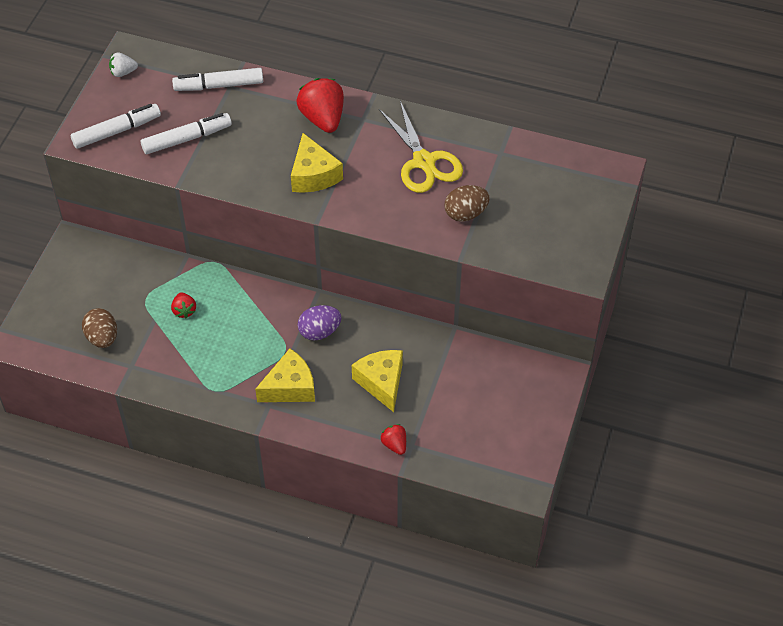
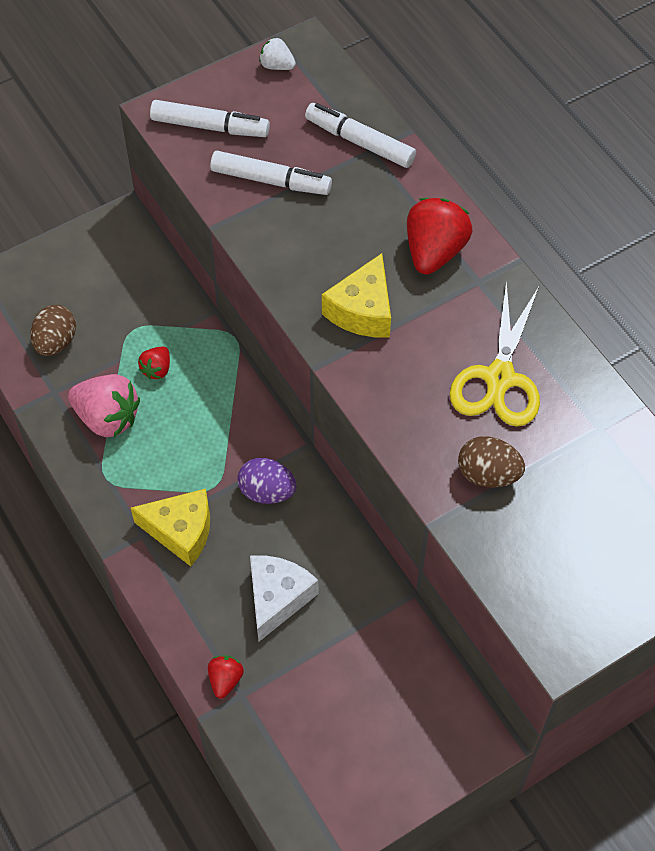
camera: 40 degrees right, 5 degrees up
(181, 357) = (107, 418): none -> pink strawberry
(381, 382) = (277, 598): yellow cheese -> white cheese

